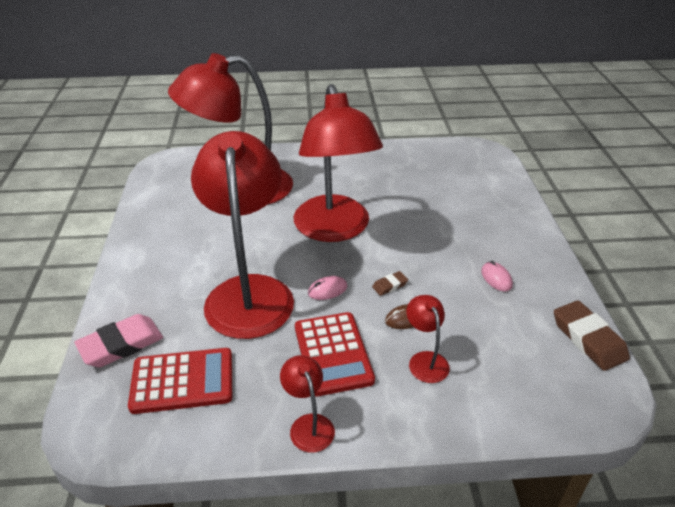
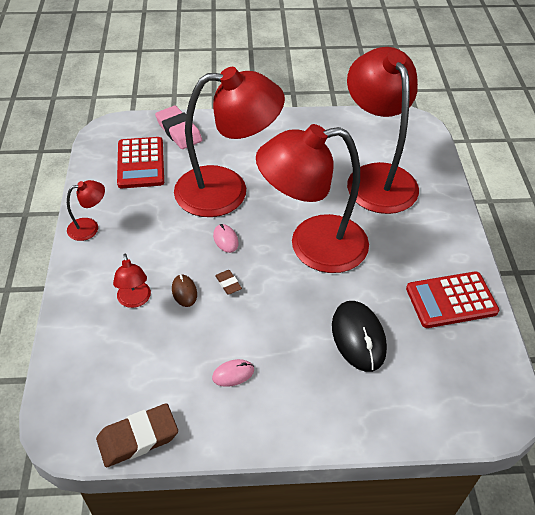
camera: 90 degrees right, 10 degrees up
(333, 353) = (152, 242): red calculator -> red calculator (451, 300)
(425, 360) = (135, 300): red lamp -> red lamp turned 90 degrees clockwise
(436, 207) = (358, 337): none -> black mouse

